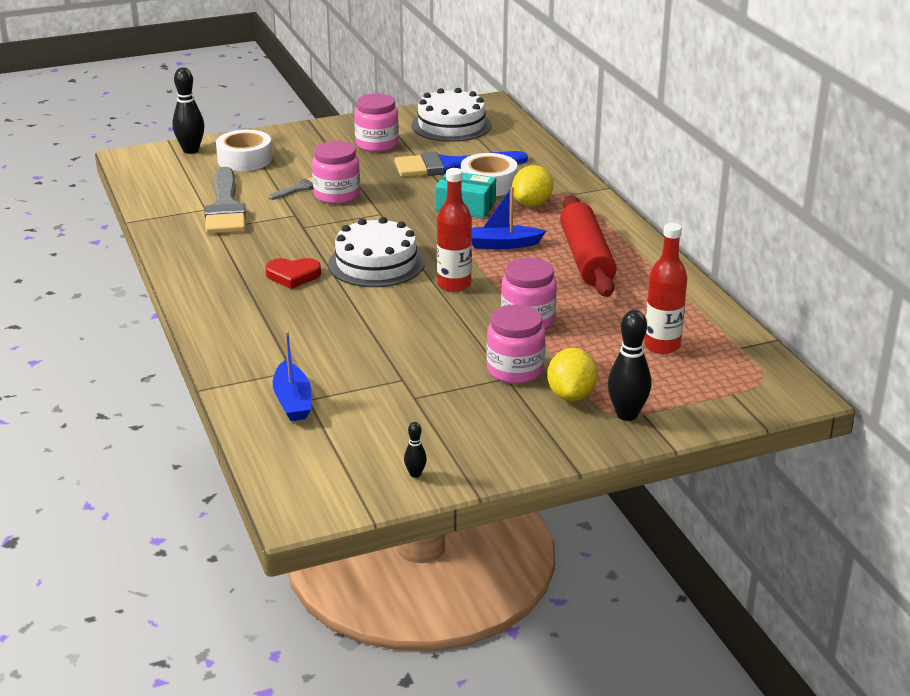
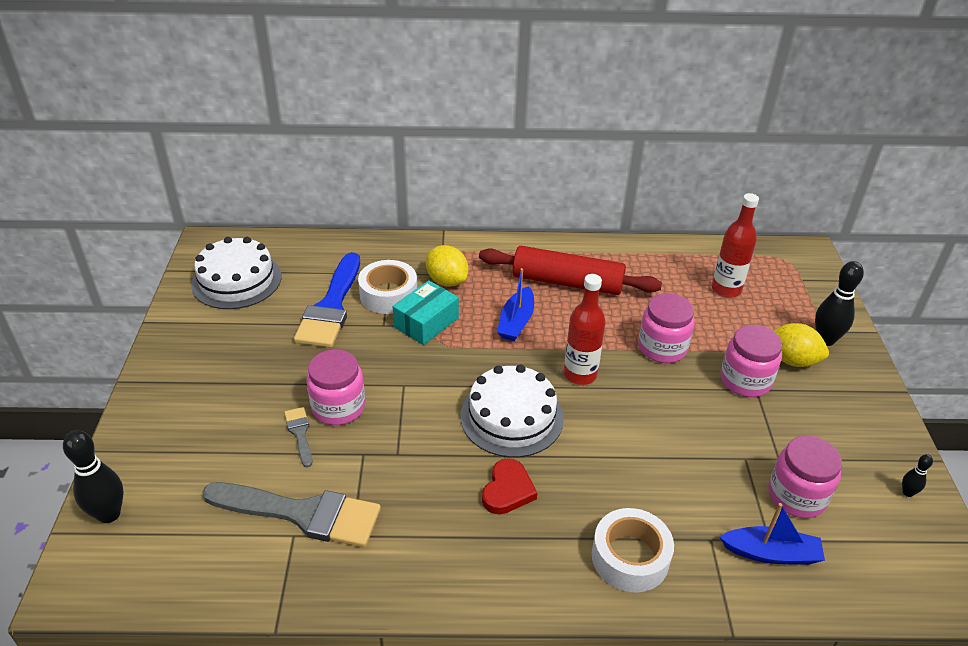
camera: 70 degrees left, 10 degrees up
(245, 159) = (182, 465): white tape -> white tape (630, 557)
(377, 144) = (236, 344): pink jar -> pink jar (796, 496)

